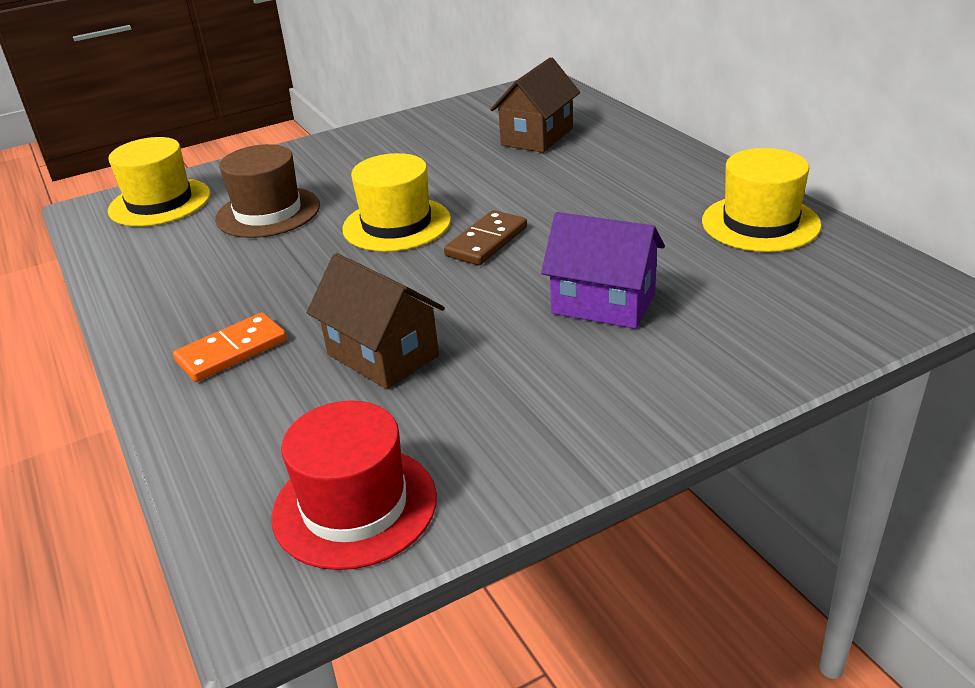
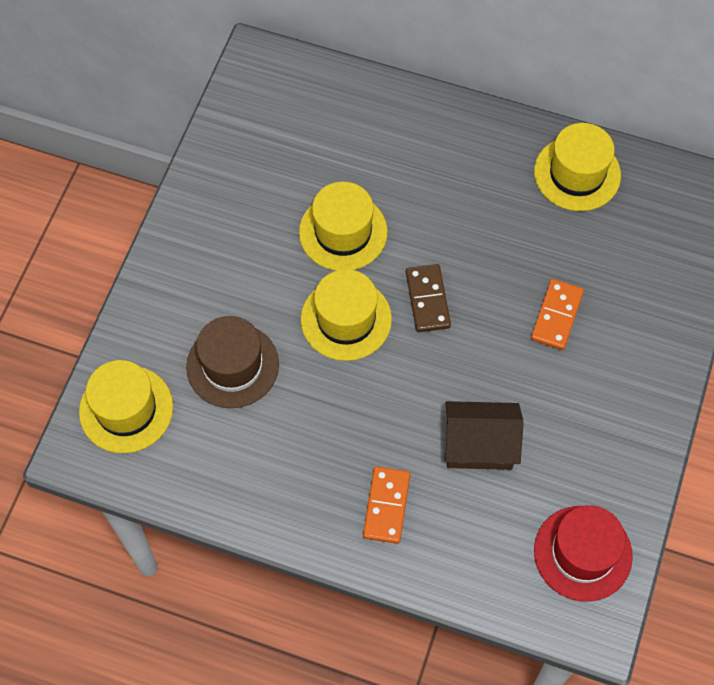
camera: 45 degrees left, 30 degrees up
(474, 179) = (343, 232): none -> yellow hat
(537, 137) = (331, 145): brown house -> none
(603, 303) = (556, 316): purple house -> orange domino

